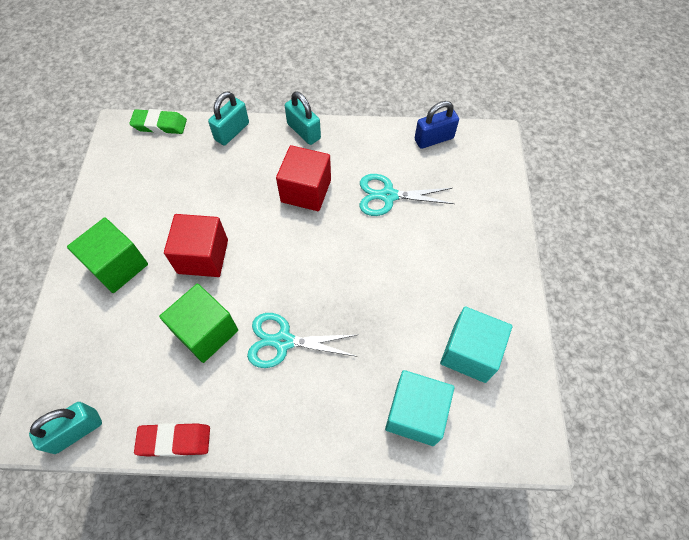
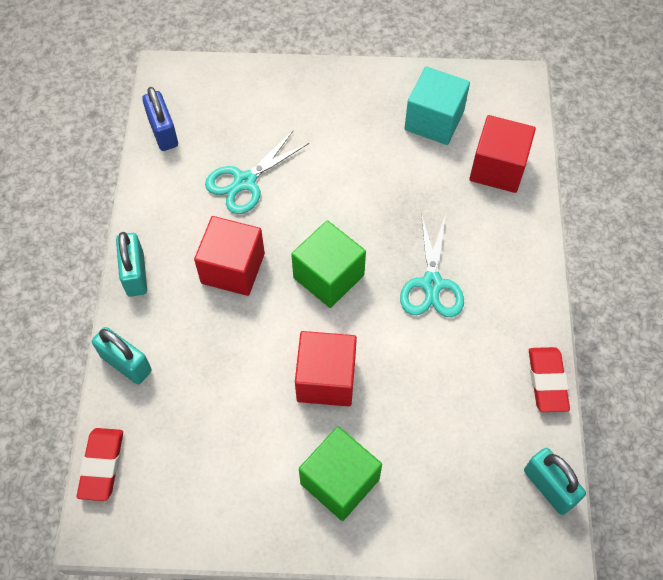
camera: 90 degrees left, 0 degrees up
(160, 125) = (102, 465): green eraser -> red eraser
(206, 332) = (424, 364): green cube -> green cube (328, 276)
(303, 131) = (135, 274): turquoise padlock -> turquoise padlock turned 60 degrees counterclockwise
(388, 196) = (245, 182): turquoise scissors -> turquoise scissors turned 45 degrees clockwise
(415, 413) = (498, 168): turquoise cube -> red cube

